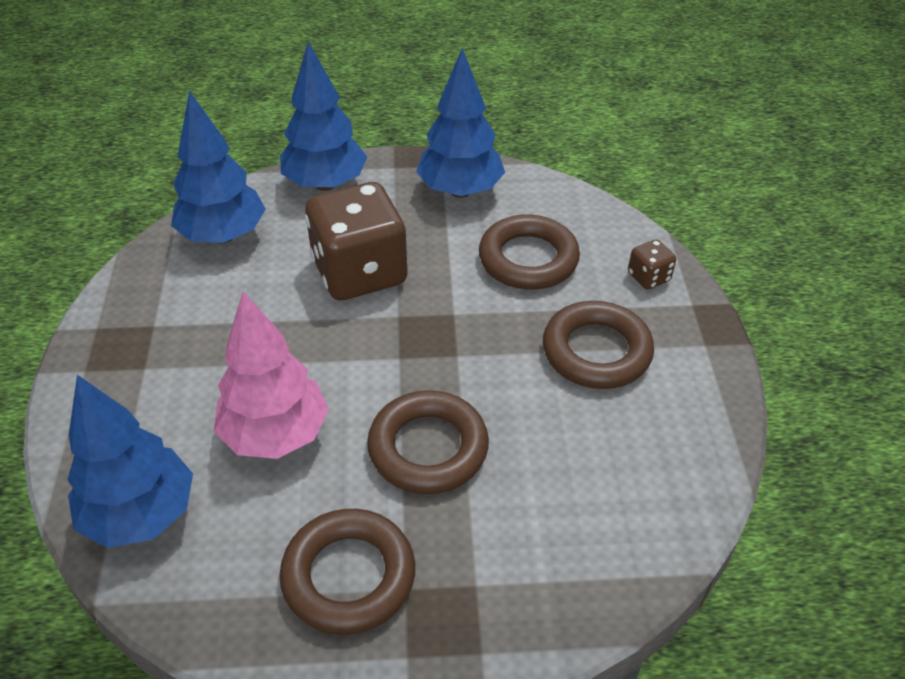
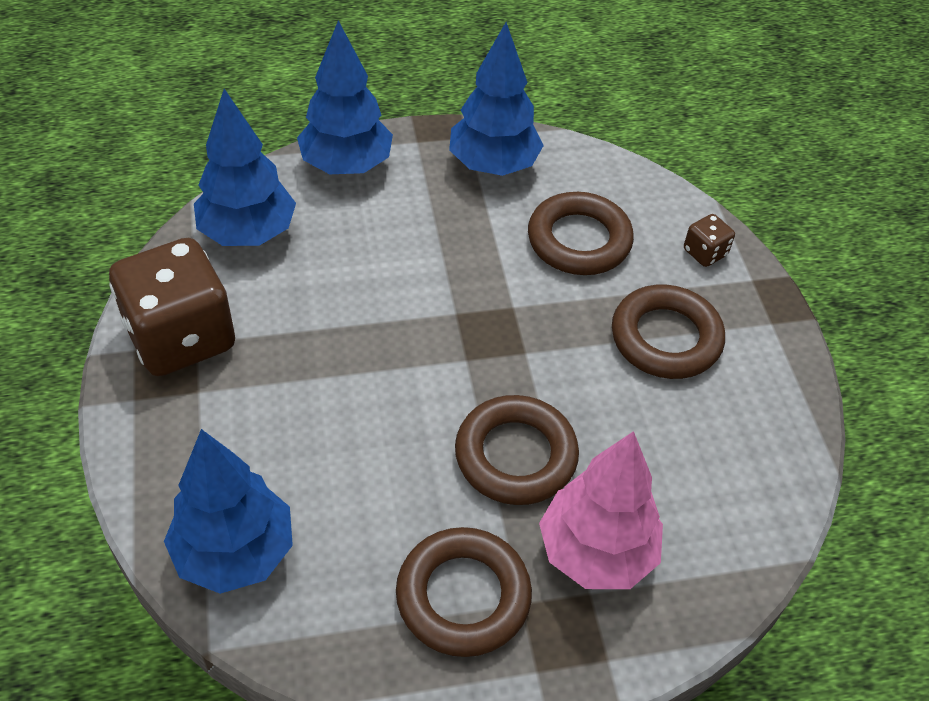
camera: 10 degrees left, 5 degrees up
(275, 435) = (356, 454): pink tree -> pink tree (596, 552)
(359, 272) = (405, 267): brown dice -> brown dice (181, 337)

